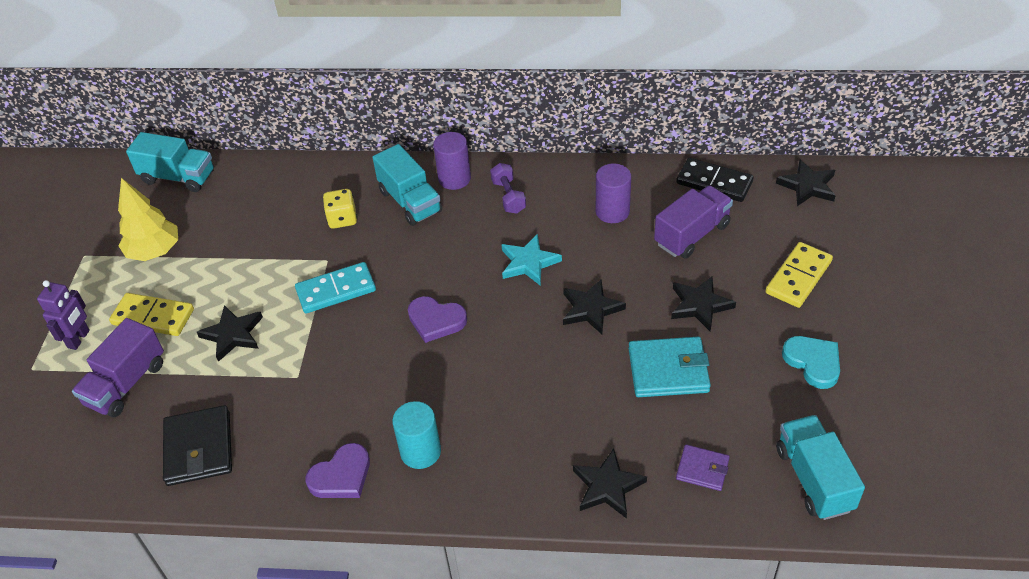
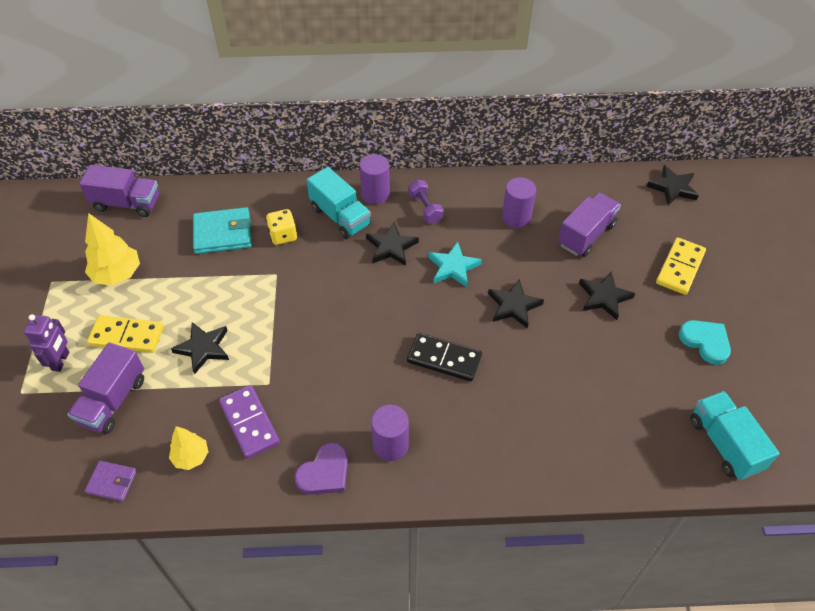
camera: 10 degrees left, 5 degrees up
(178, 177) = (126, 203): turquoise truck -> purple truck
(199, 448) = (191, 457): black wallet -> yellow tree
(268, 417) = (249, 423): none -> purple domino
(336, 290) = (289, 301): turquoise domino -> none
(420, 452) = (390, 445): turquoise cylinder -> purple cylinder
(436, 320) = (382, 324): purple heart -> none
(607, 486) = (556, 464): black star -> black star (391, 247)
(668, 370) = (588, 356): turquoise wallet -> turquoise wallet (223, 233)
(702, 469) = (632, 442): purple wallet -> purple wallet (112, 482)
(714, 182) = (596, 188): black domino -> black domino (444, 359)

